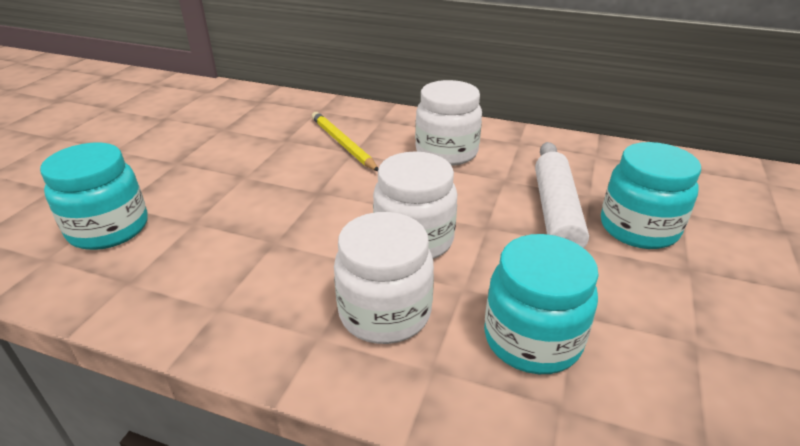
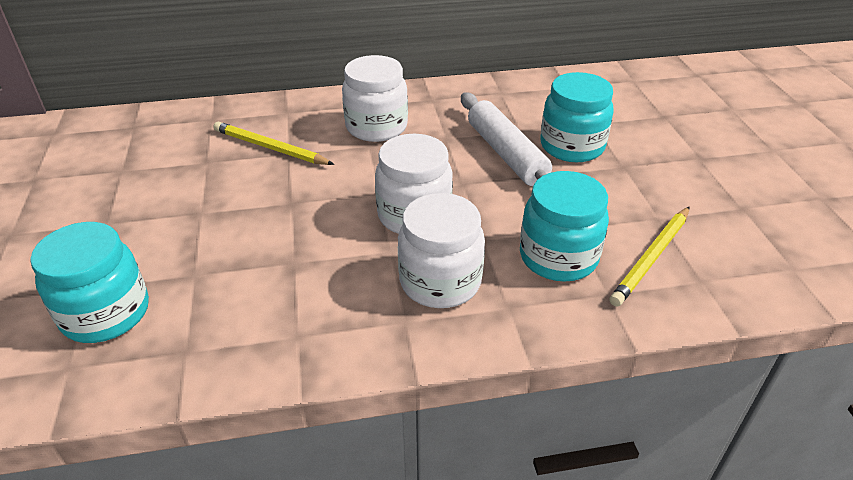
camera: 30 degrees left, 5 degrees up
(653, 388) = (651, 257): none -> yellow pencil

